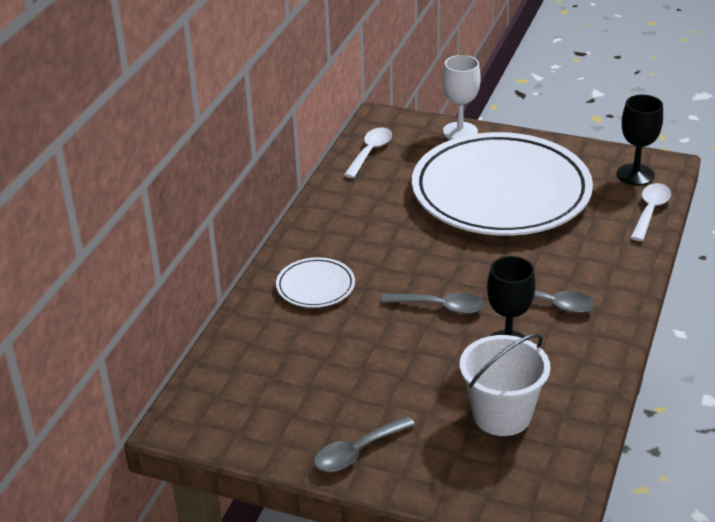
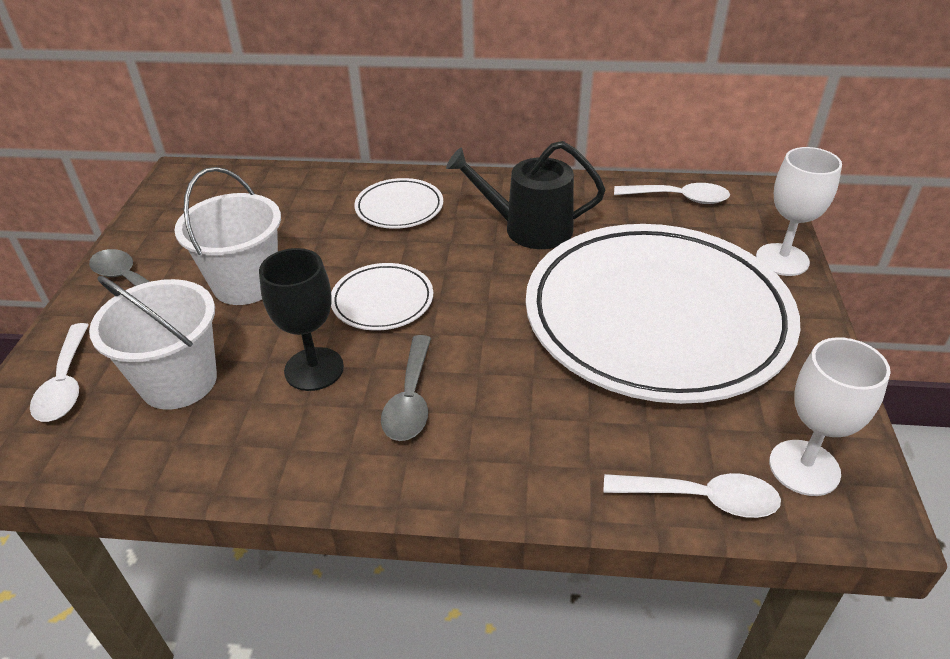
camera: 75 degrees right, 5 degrees up
(378, 225) = (529, 229): none -> black watering can
(390, 379) = (246, 284): none -> white bucket
(440, 307) = (382, 301): grey spoon -> white plate
(486, 480) = (66, 383): none -> white spoon
(635, 174) = (804, 467): black goblet -> white goblet

